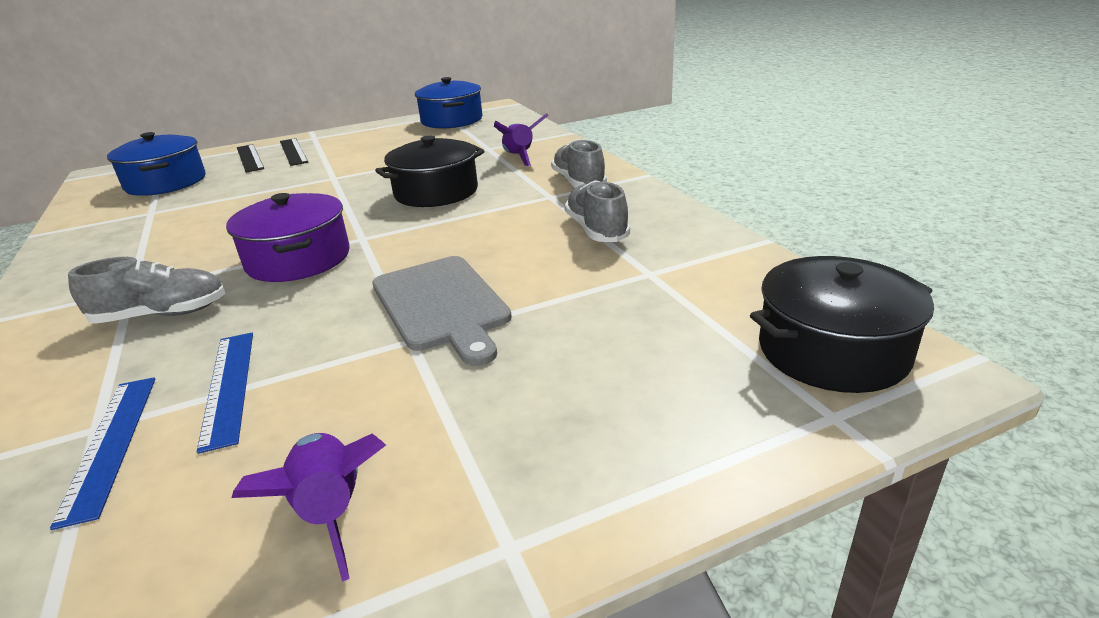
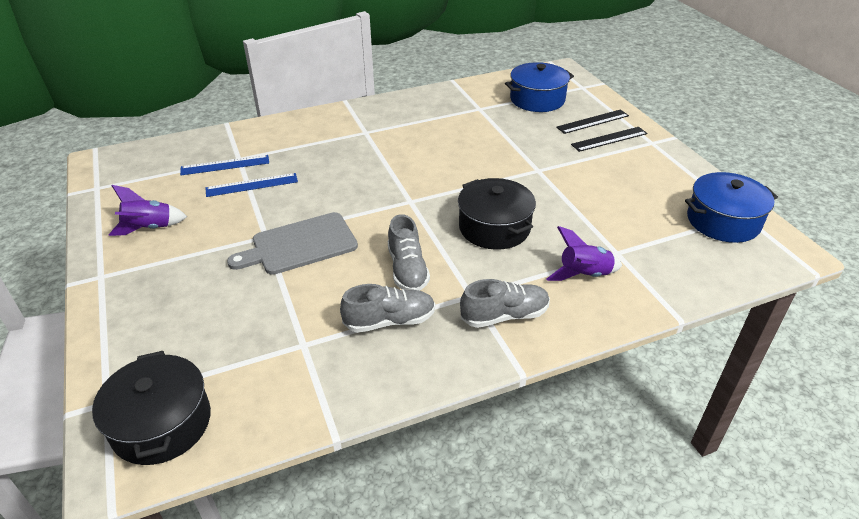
camera: 90 degrees right, 10 degrees up
(162, 314) = (332, 149): grey shoe -> grey shoe (407, 270)
(298, 259) = (385, 180): purple pot -> none

